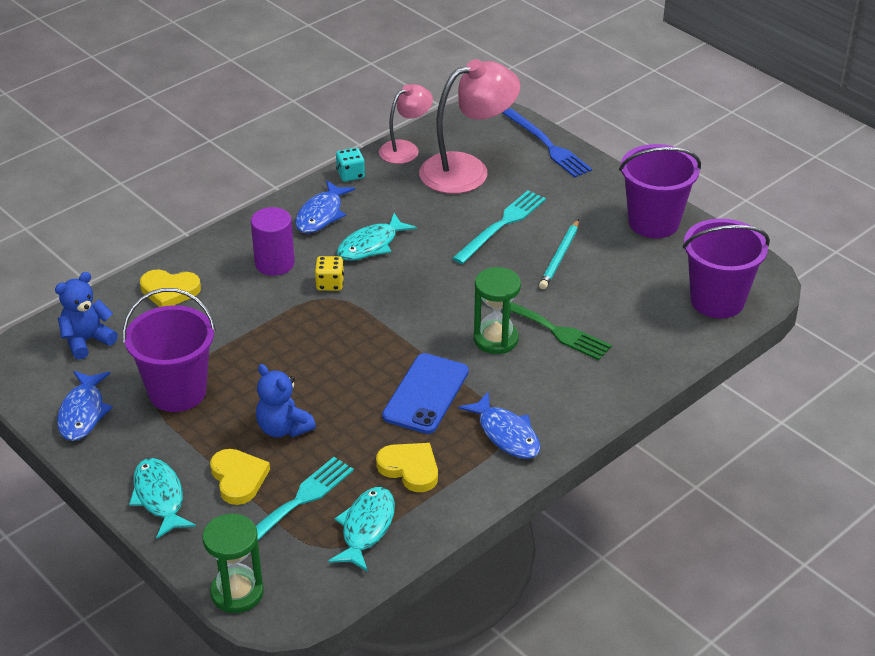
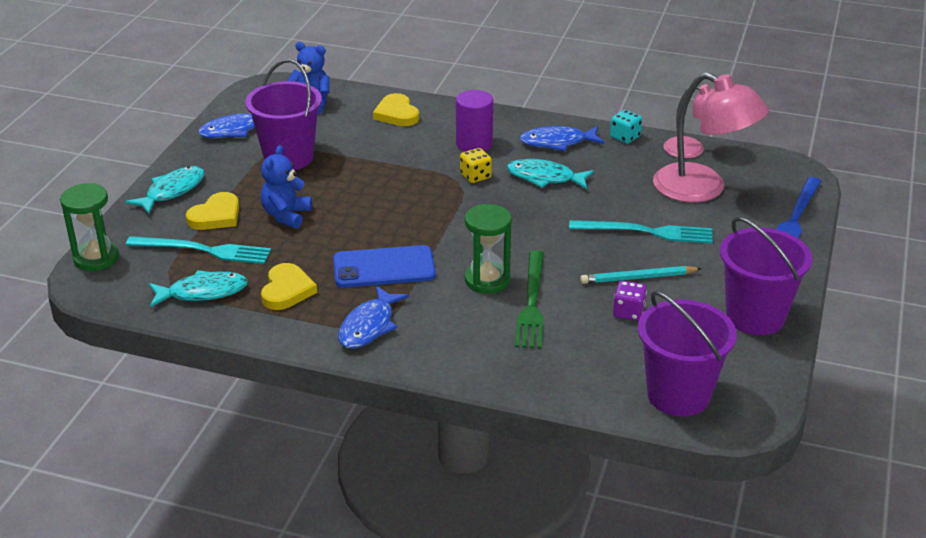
camera: 60 degrees right, 5 degrees down
(600, 281) = (628, 312): none -> purple dice

